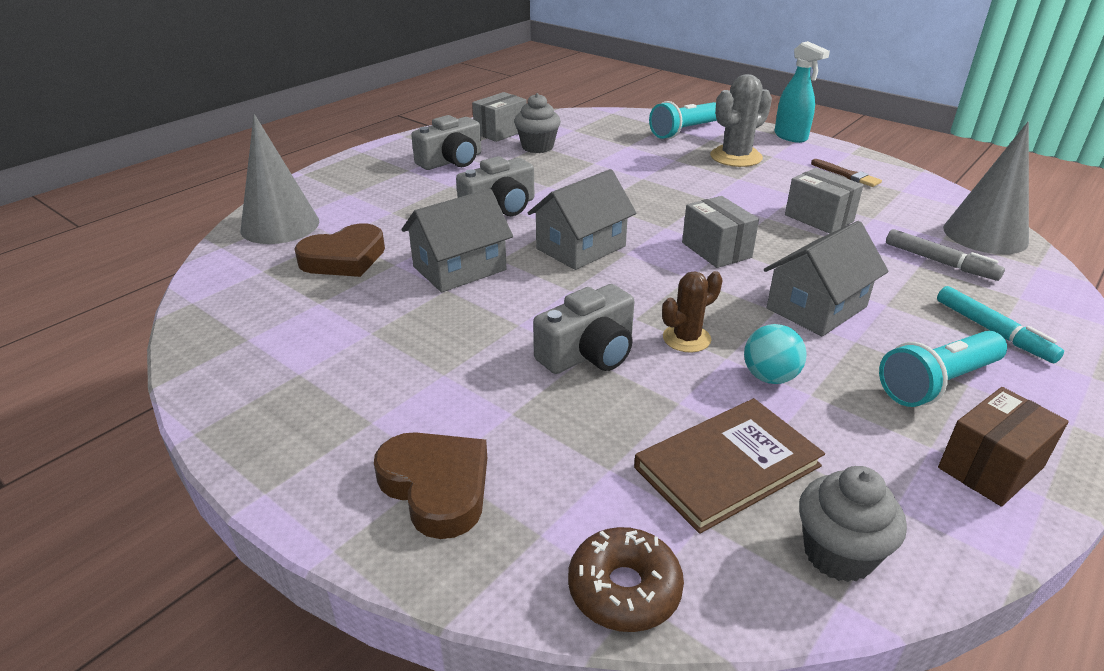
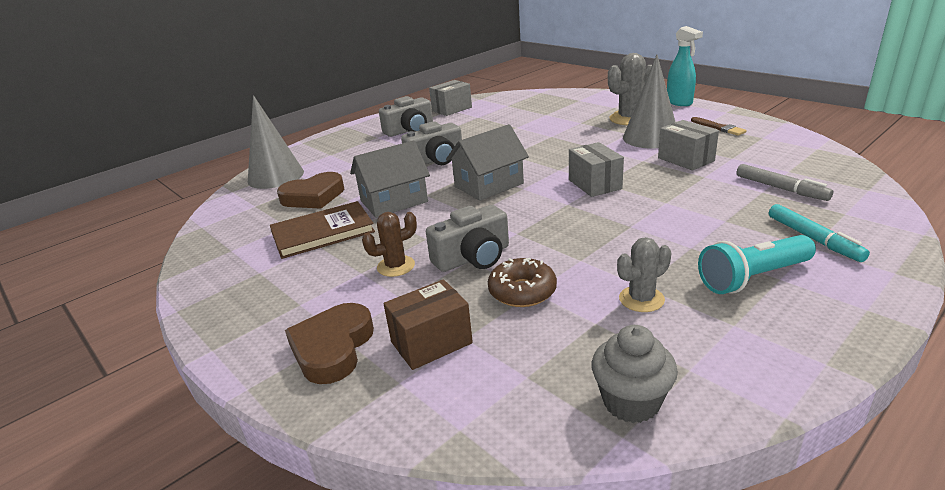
camera: 10 degrees right, 5 degrees down
(436, 487) = (332, 348): brown heart -> brown heart turned 135 degrees counterclockwise
(537, 147) = (476, 118): grey cupcake -> none
(624, 589) = (451, 422): brown donut -> brown donut (522, 291)
(684, 131) = (593, 102): turquoise flashlight -> none
(686, 338) = (552, 247): brown cactus -> brown cactus (396, 266)
(727, 466) = (558, 337): brown book -> brown book (323, 233)
(769, 377) = (611, 273): turquoise ball -> none
(815, 412) = (641, 299): none -> grey cactus
(816, 307) = (665, 223): grey house -> none
(985, 235) = (827, 167): grey cone -> grey cone (650, 138)
(990, 467) = (781, 341): brown box -> brown box (431, 342)

